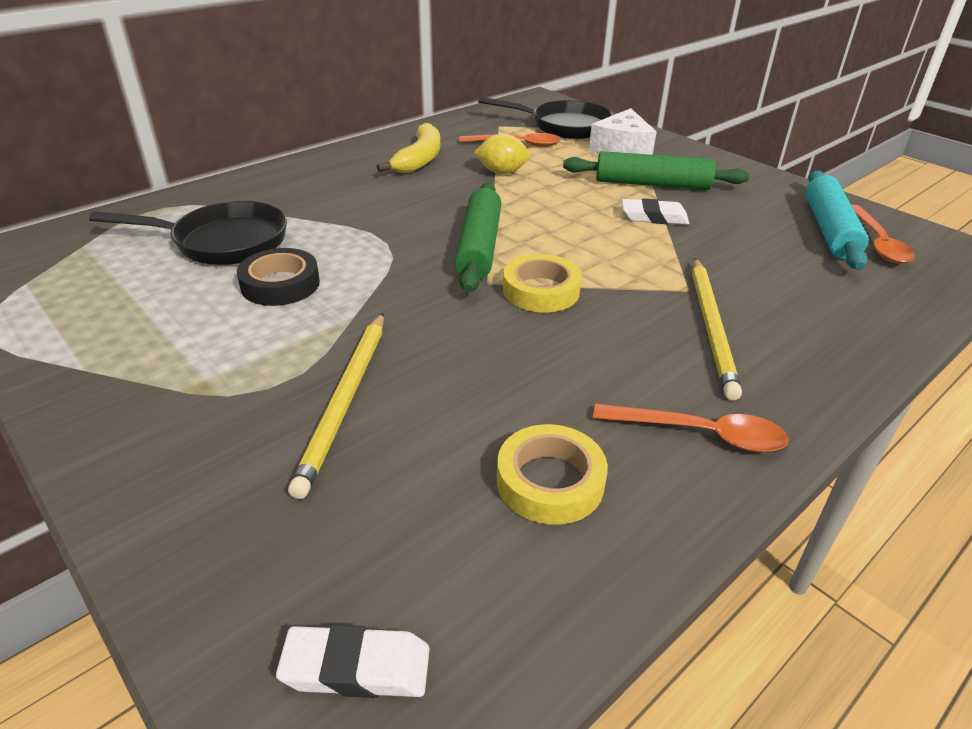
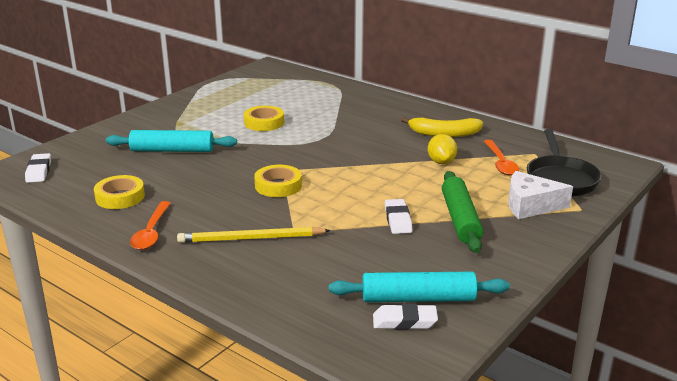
camera: 80 degrees right, 10 degrees down
(223, 242) = (301, 103): black pan -> none
(280, 284) = (264, 122): black tape -> yellow tape
(345, 401) = (172, 150): yellow pencil -> turquoise rolling pin
(479, 246) = (324, 164): green rolling pin -> none
(877, 242) = (404, 321): orange spoon -> white eraser

